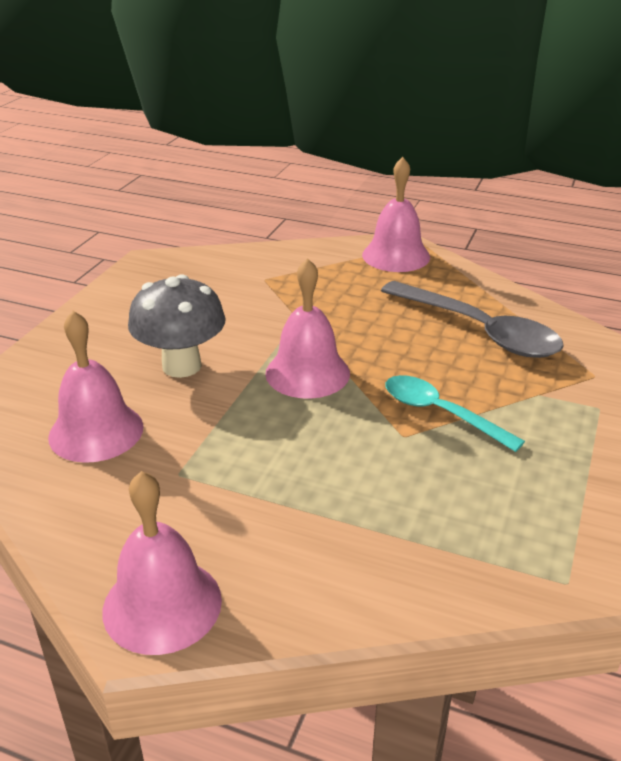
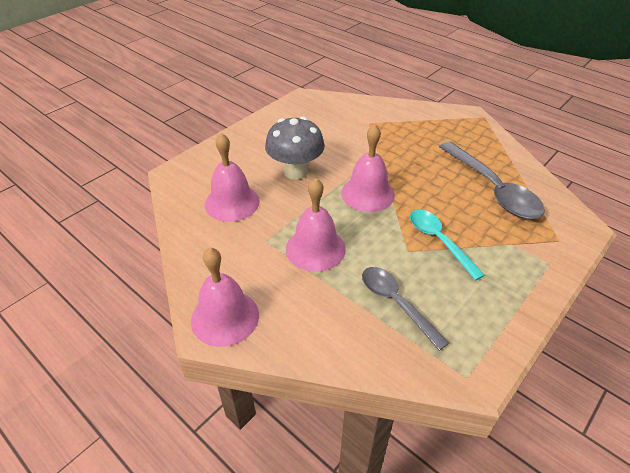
camera: 20 degrees right, 10 degrees up
(396, 256) = (461, 123): pink bell -> pink bell (315, 248)
(421, 511) = (396, 303): none -> grey spoon

